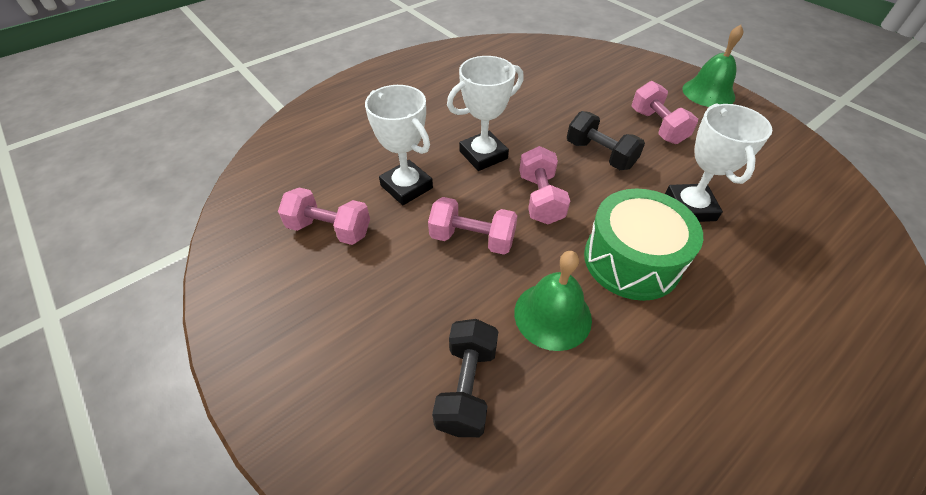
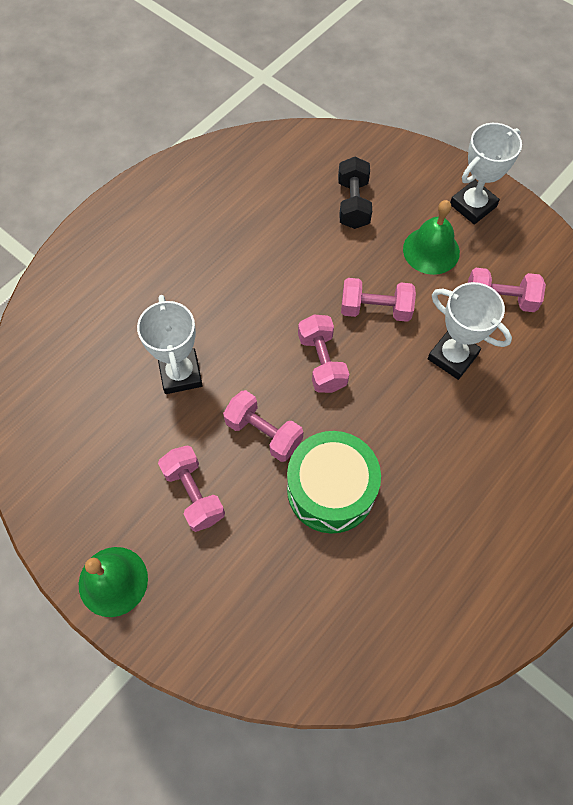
camera: 170 degrees right, 15 degrees up
(483, 155) = (388, 412): white trophy -> white trophy (473, 205)
(552, 315) = (302, 256): green bell -> green bell (431, 250)
(600, 155) = (263, 433): black dumbbell -> pink dumbbell
(631, 260) = (240, 310): green drum -> green drum (331, 490)

